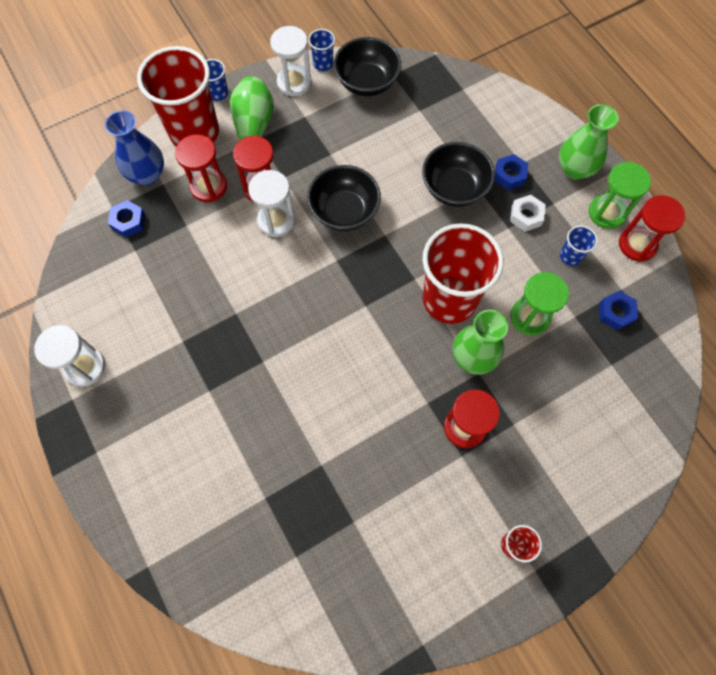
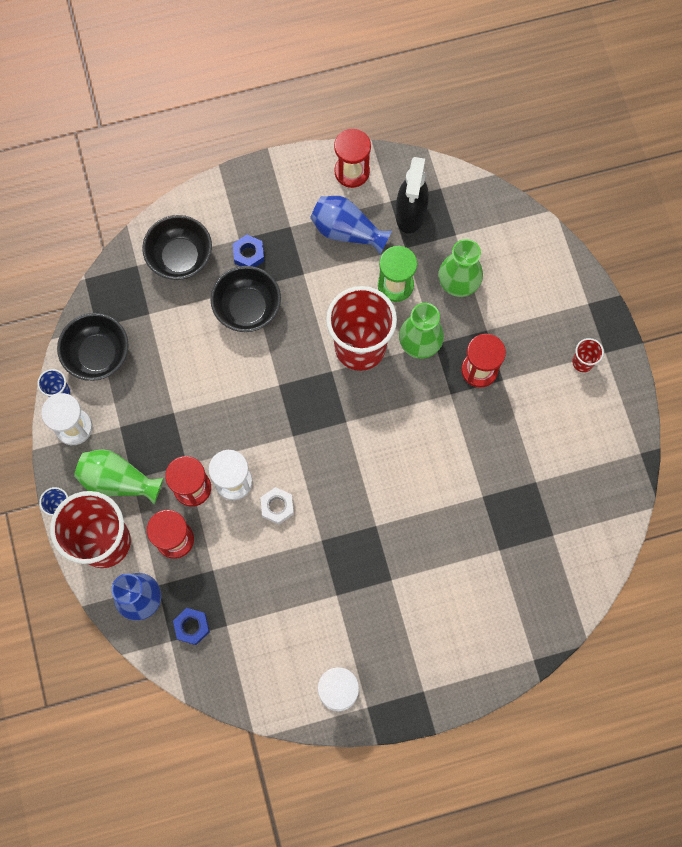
camera: 75 degrees left, 5 degrees up
(344, 211) = (242, 415): black bowl -> black bowl (180, 257)
(526, 216) = (296, 254): white nut -> white nut (277, 507)
(570, 256) = (347, 231): blue cup -> blue vase
(574, 169) = (259, 195): green vase -> green vase (458, 283)
(606, 213) = (313, 185): green hourglass -> none
(615, 313) = (410, 214): blue nut -> black spray bottle

